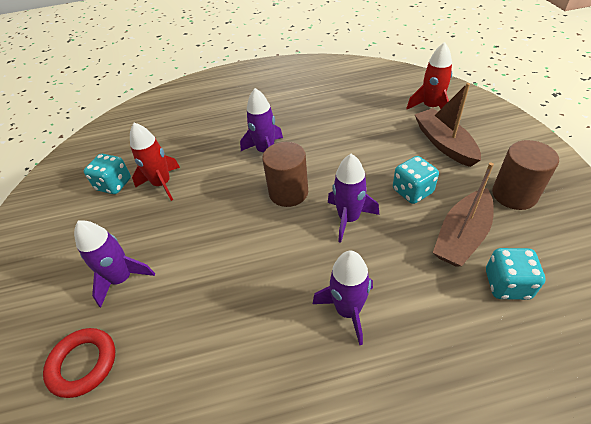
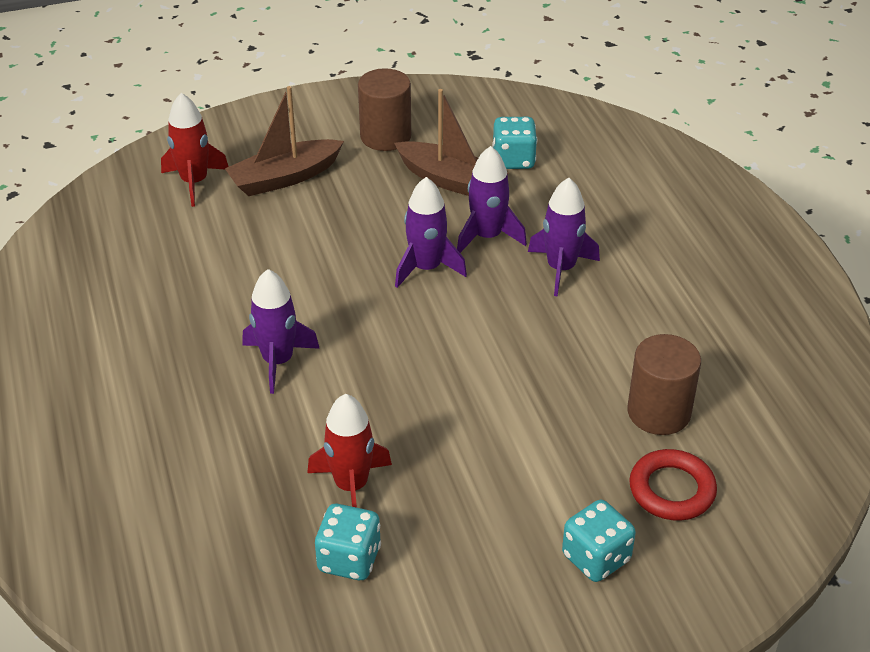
camera: 100 degrees left, 5 degrees down
(122, 279) = (546, 486): purple rocket -> purple rocket (487, 236)
(288, 192) = (376, 327): brown cylinder -> brown cylinder (659, 412)
(412, 191) = (378, 212): turquoise dice -> turquoise dice (596, 558)

